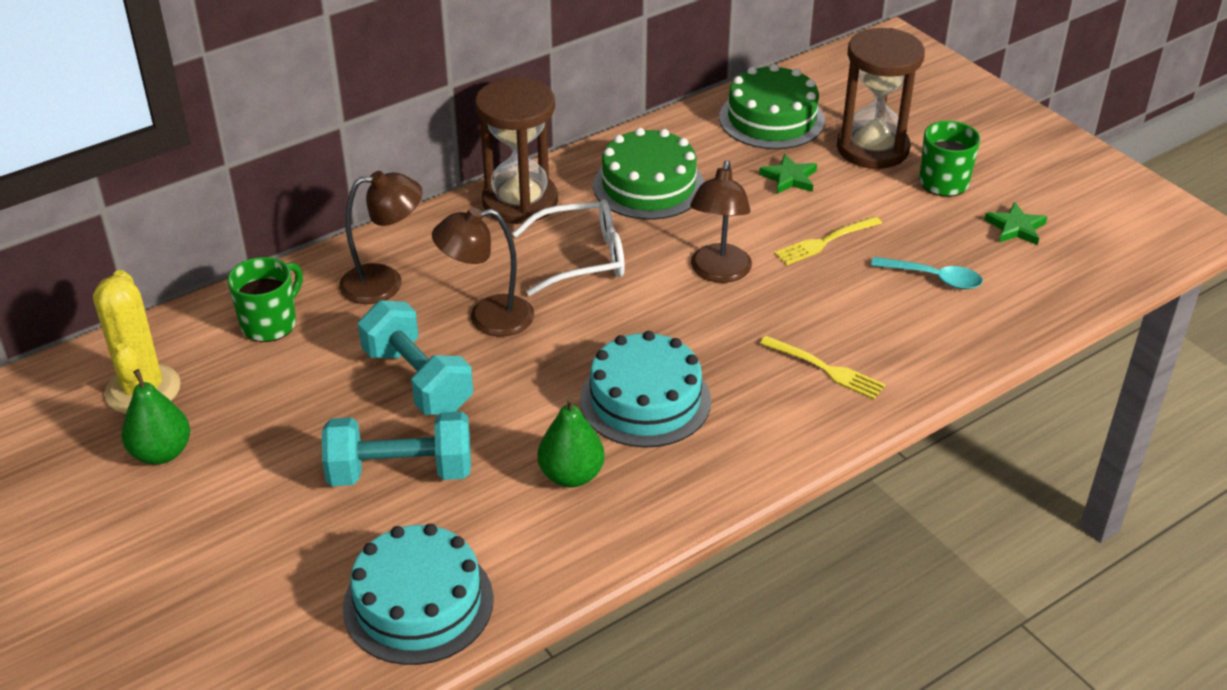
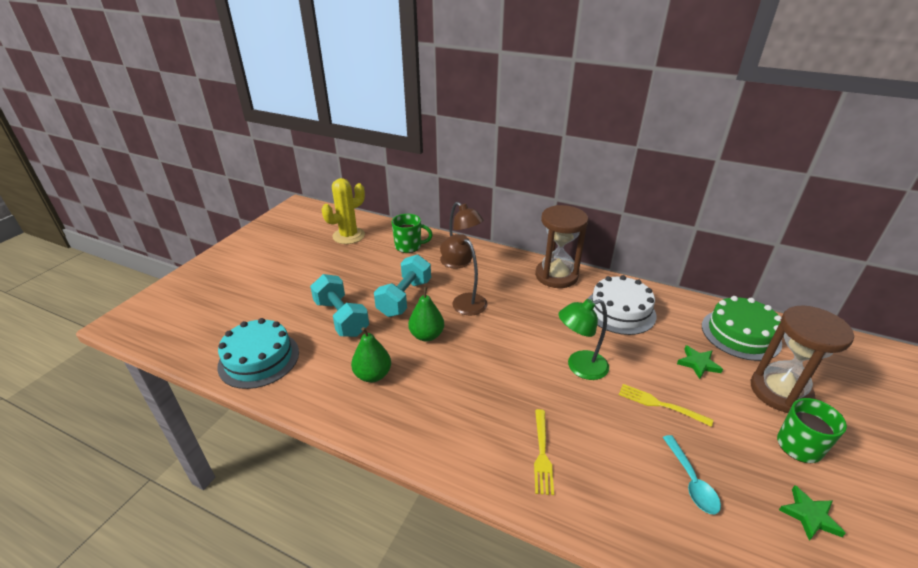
camera: 60 degrees right, 5 degrees down
(161, 453) = (316, 254): green pear -> green pear (427, 335)
(582, 258) = (537, 312): white glasses -> none
(645, 400) = (449, 380): turquoise cake -> none
(648, 185) = (619, 311): green cake -> white cake
(718, 273) = (579, 367): brown lamp -> green lamp

